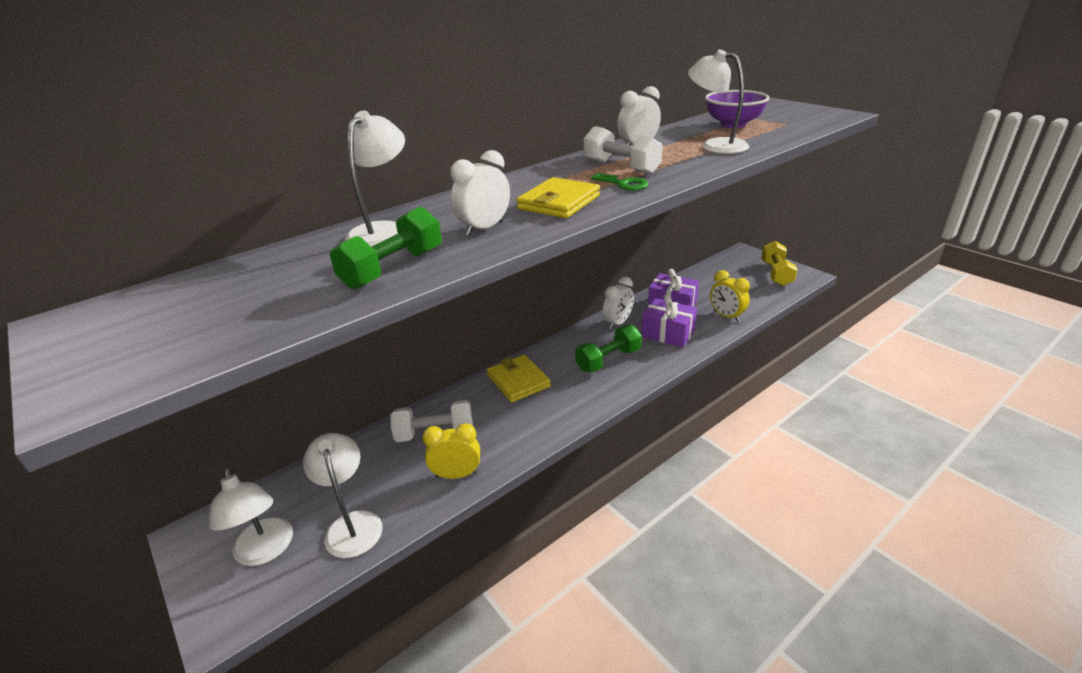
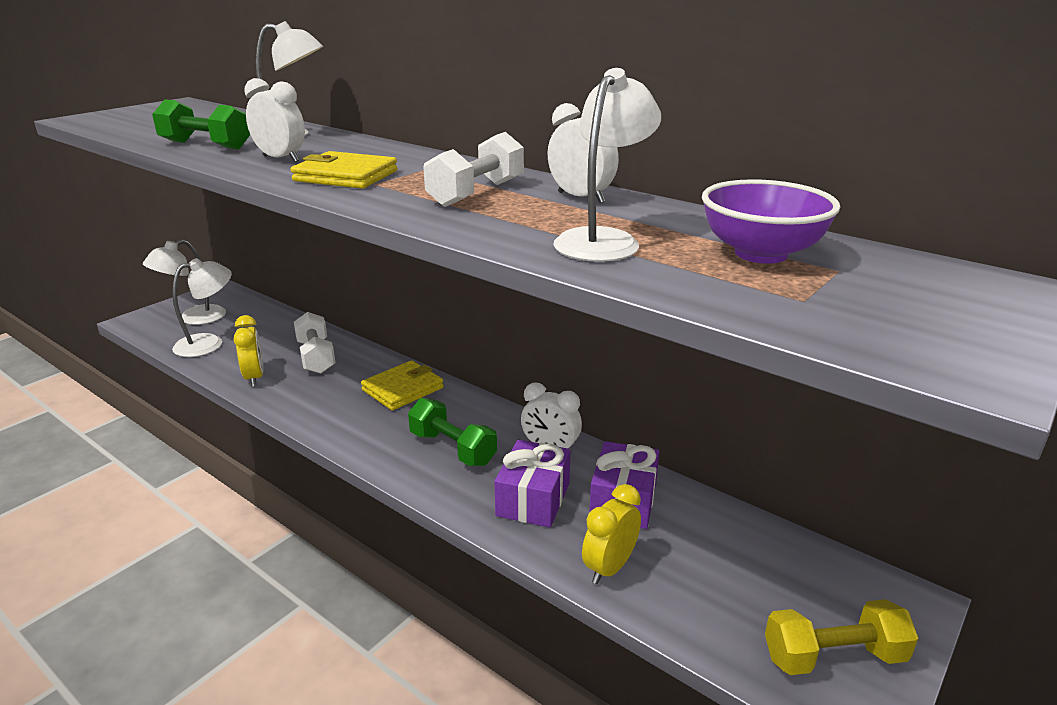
camera: 75 degrees right, 5 degrees down
(623, 184) = (405, 197): green key -> none

